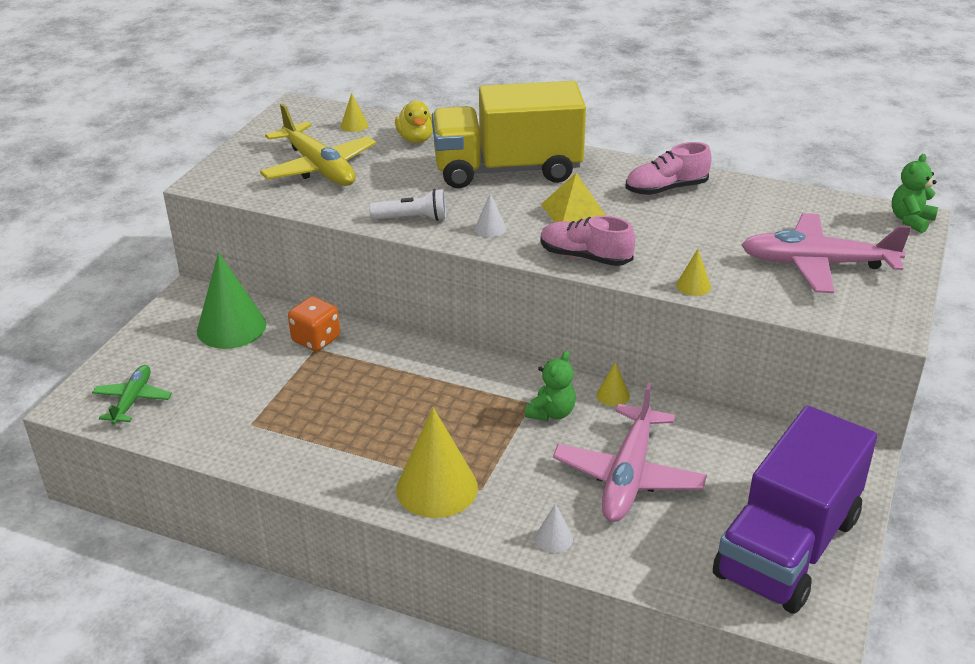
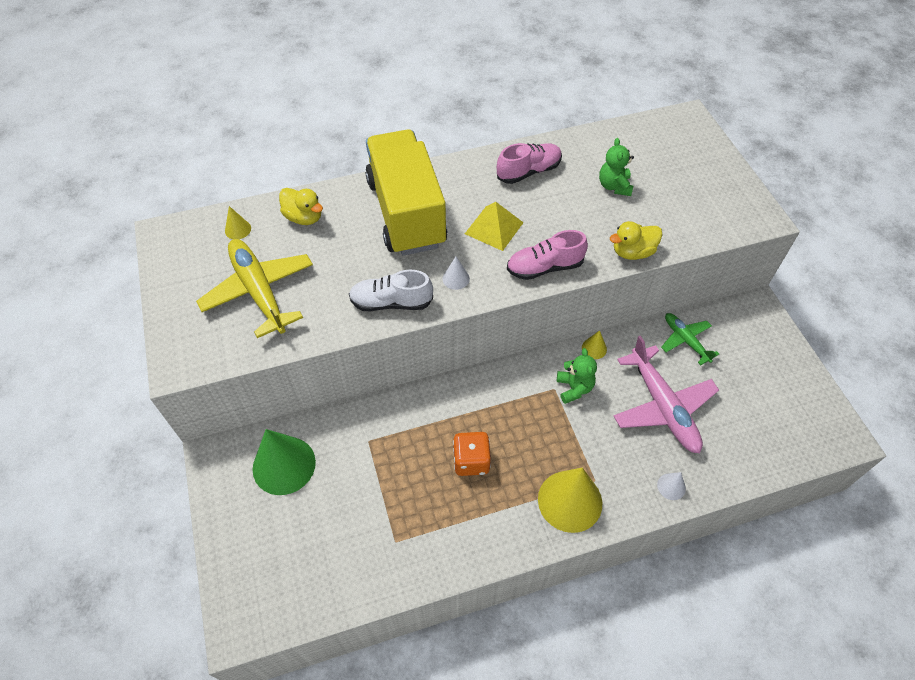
camera: 40 degrees left, 20 degrees up
(132, 400) = (282, 588): green plane -> green plane (685, 340)
(316, 340) = (360, 433): orange dice -> orange dice (471, 461)
(319, 167) = (259, 292): yellow plane -> yellow plane turned 135 degrees counterclockwise
(412, 218) = (391, 302): white flashlight -> white shoe
(507, 170) = (406, 212): yellow truck -> yellow truck turned 120 degrees clockwise
(666, 189) = (528, 171): pink shoe -> pink shoe turned 150 degrees counterclockwise
(693, 286) = (632, 252): yellow cone -> yellow duck
(787, 547) = (784, 397): purple truck -> none
(818, 264) = (679, 189): pink plane -> none
(910, 220) = (688, 120): green teddy bear -> green teddy bear (614, 186)

